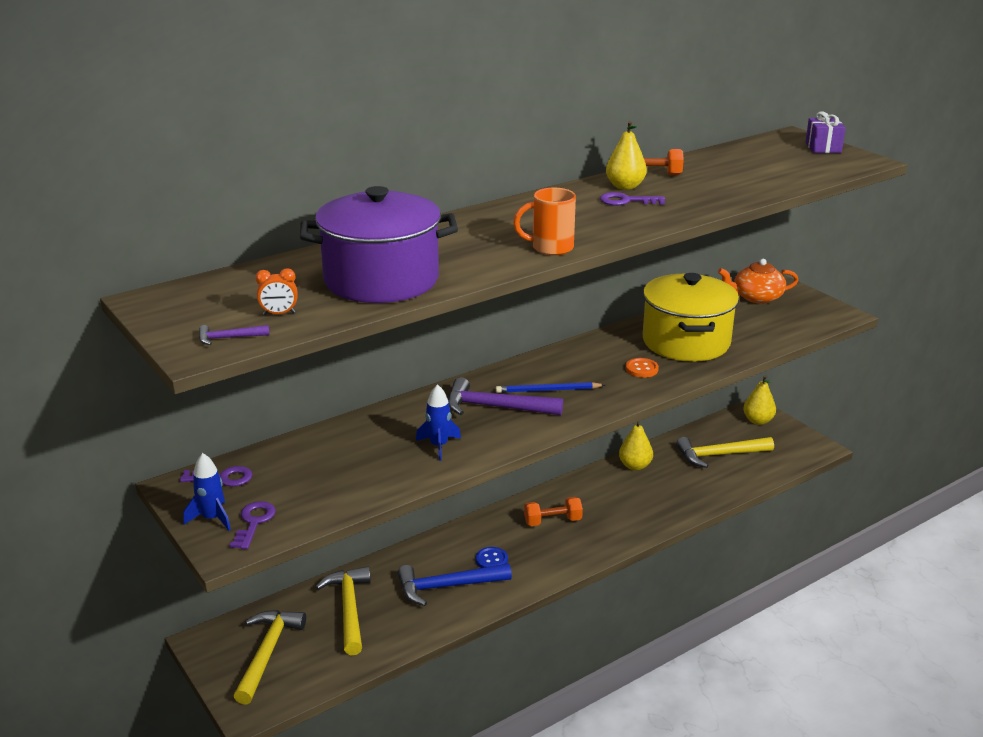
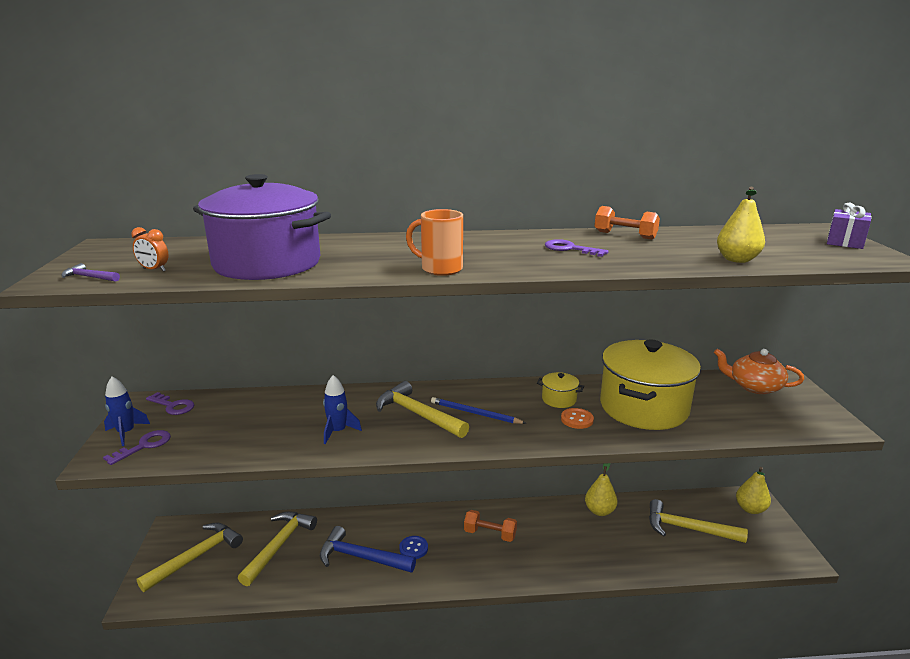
camera: 30 degrees right, 5 degrees down
(496, 407) = (418, 414): purple hammer -> yellow hammer
(608, 355) = (559, 399): none -> yellow pot
(625, 187) = (586, 239): yellow pear -> yellow pear (737, 260)

